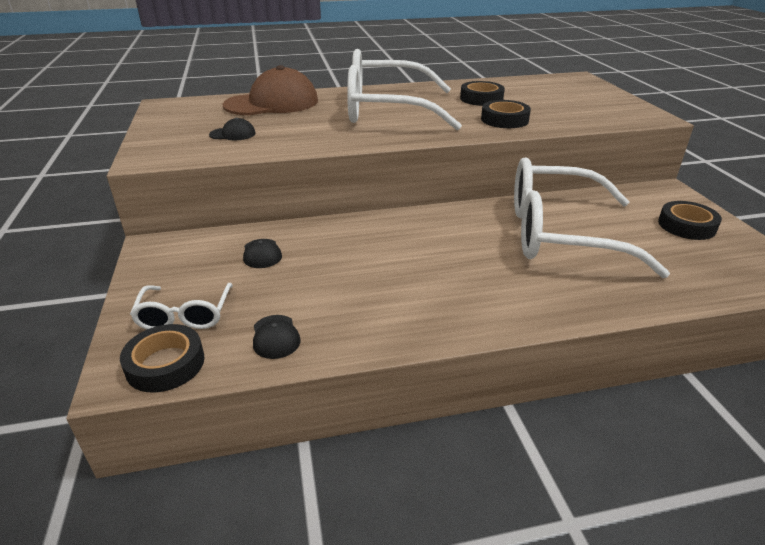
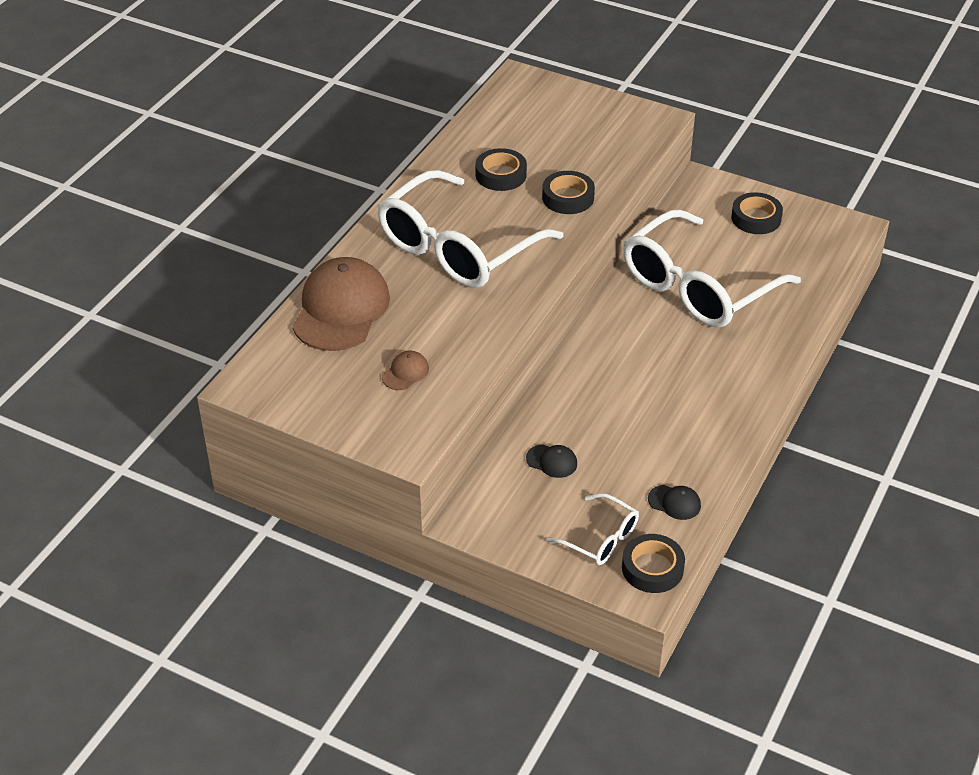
camera: 50 degrees left, 10 degrees up
(233, 134) = (405, 373): black cap -> brown cap

